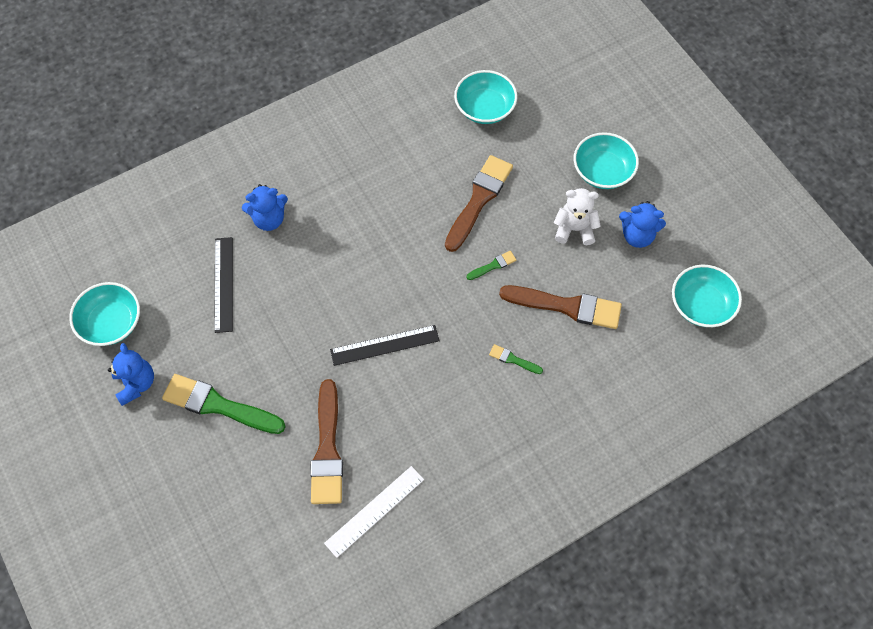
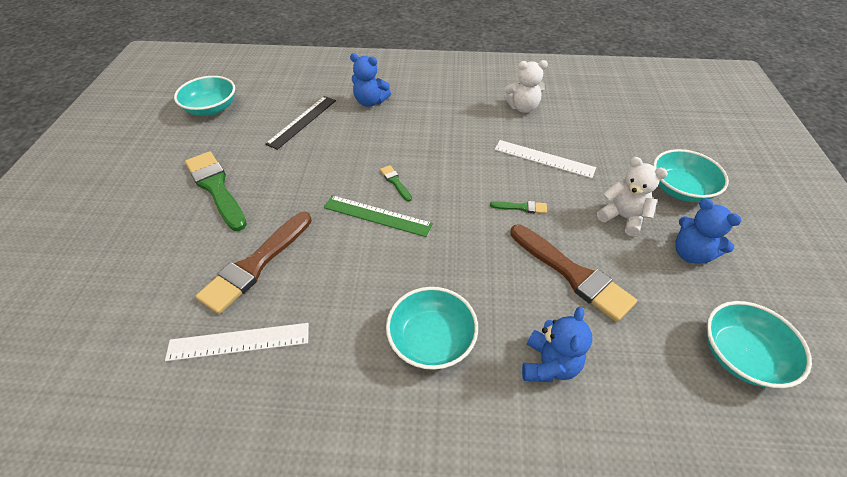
camera: 35 degrees right, 15 degrees down
(136, 384) = (183, 147): blue teddy bear -> blue teddy bear (549, 364)
(384, 345) = (377, 215): black ruler -> green ruler
(421, 143) = (523, 107): none -> white teddy bear
(479, 200) = (544, 159): brown brush -> white ruler
(484, 108) = (592, 108): turquoise bowl -> turquoise bowl (431, 339)
(513, 359) = (483, 289): green brush -> green brush (395, 182)

